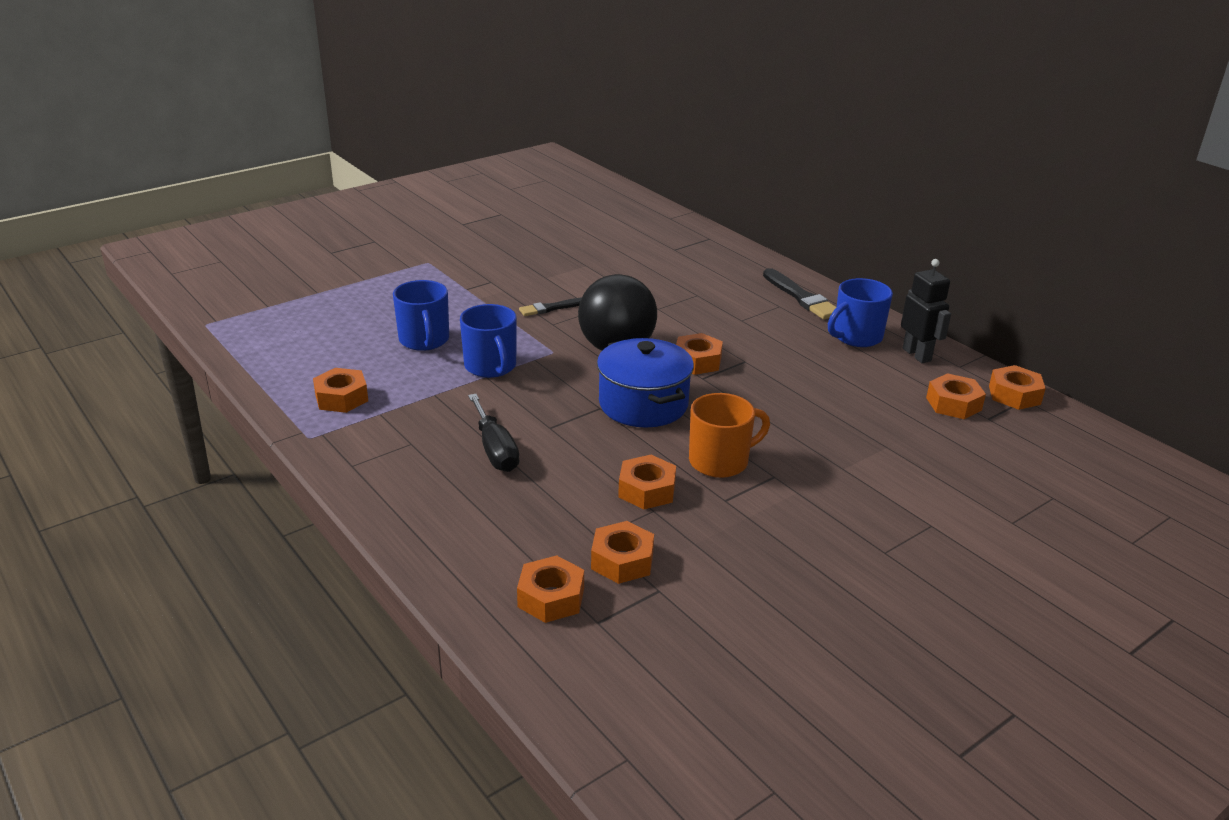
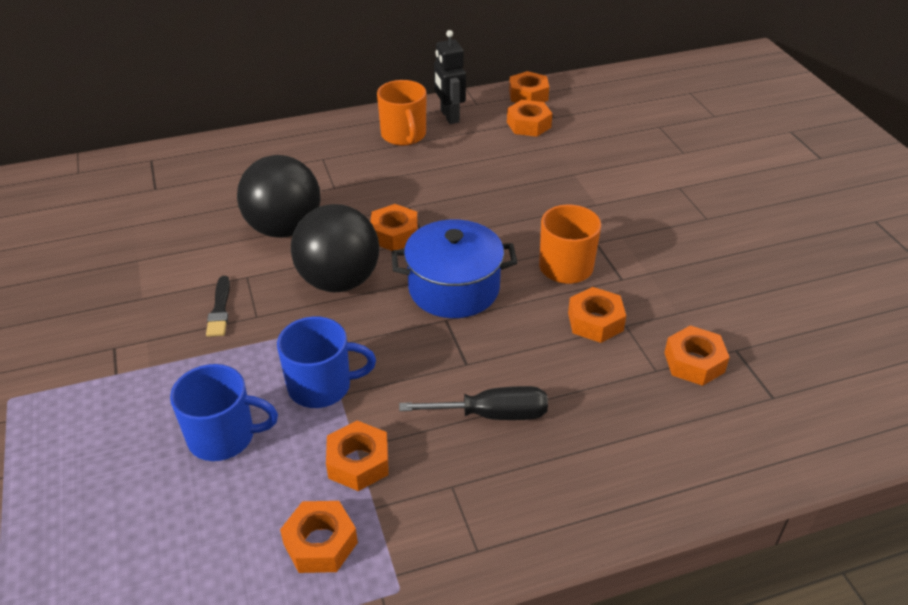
camera: 70 degrees left, 10 degrees up
(551, 598) = (739, 421): orange nut -> orange nut (358, 462)
(666, 311) = (284, 228): none -> black ball
(801, 297) = (315, 142): black brush -> none
(856, 337) = (403, 135): blue mug -> orange mug
(917, 355) = (449, 116): black robot -> black robot turned 105 degrees counterclockwise

